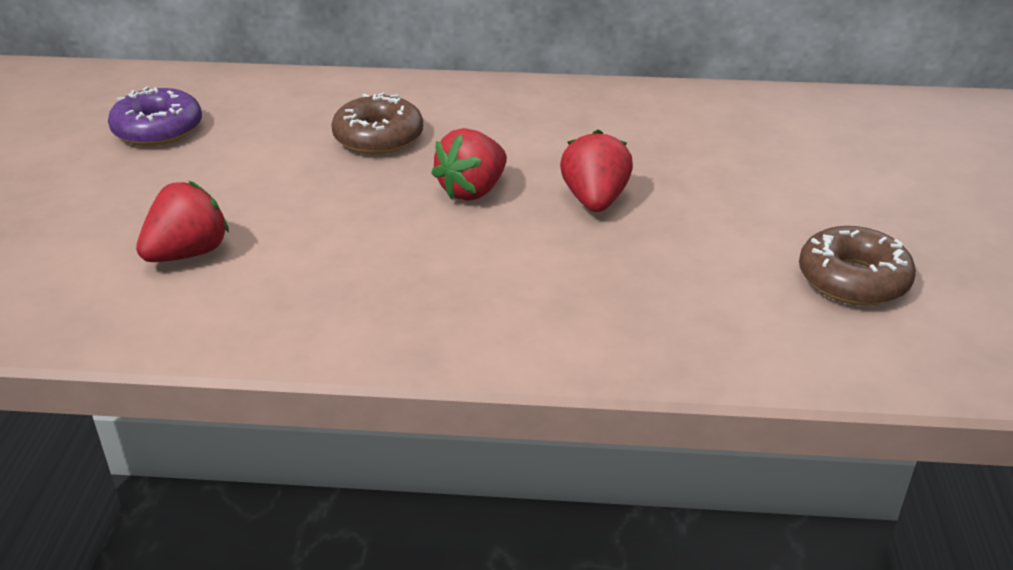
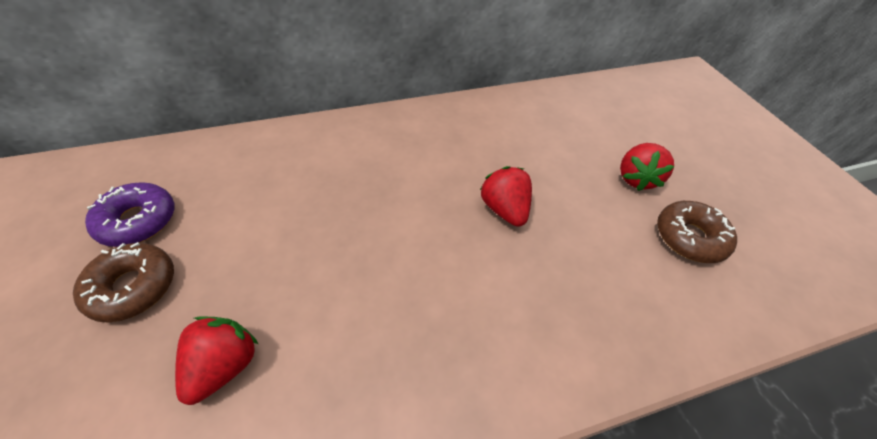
camera: 25 degrees left, 15 degrees up
(378, 137) = (325, 185): brown donut -> brown donut (133, 287)
(472, 191) = (419, 223): red strawberry -> red strawberry (636, 178)

